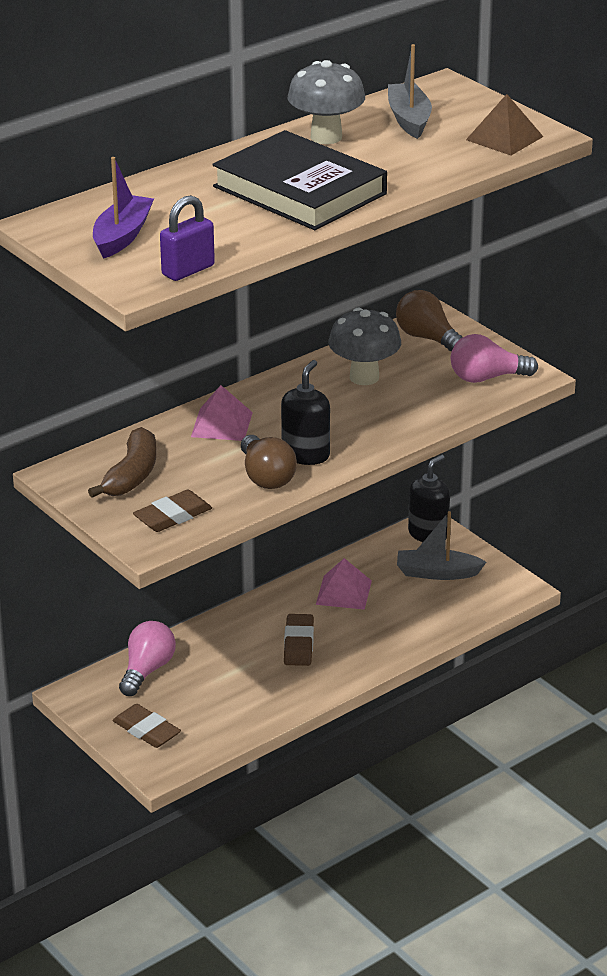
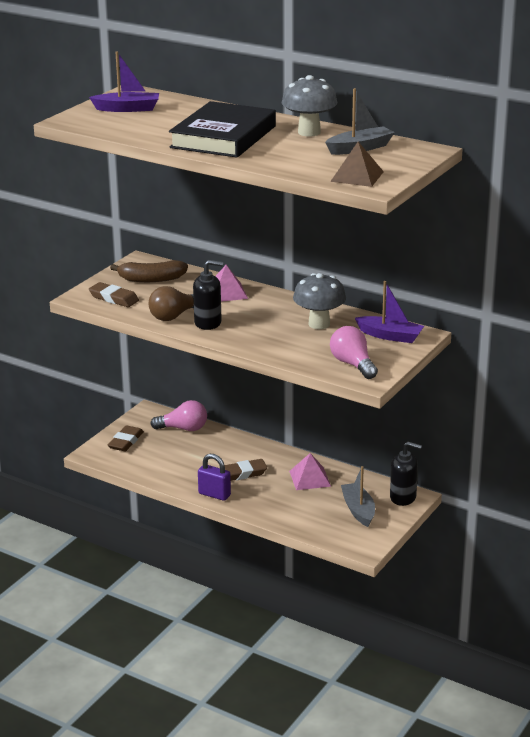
camera: 70 degrees right, 5 degrees down
(188, 270) = (94, 128): purple padlock -> purple padlock (214, 494)
(428, 338) = (390, 336): brown light bulb -> purple boat

